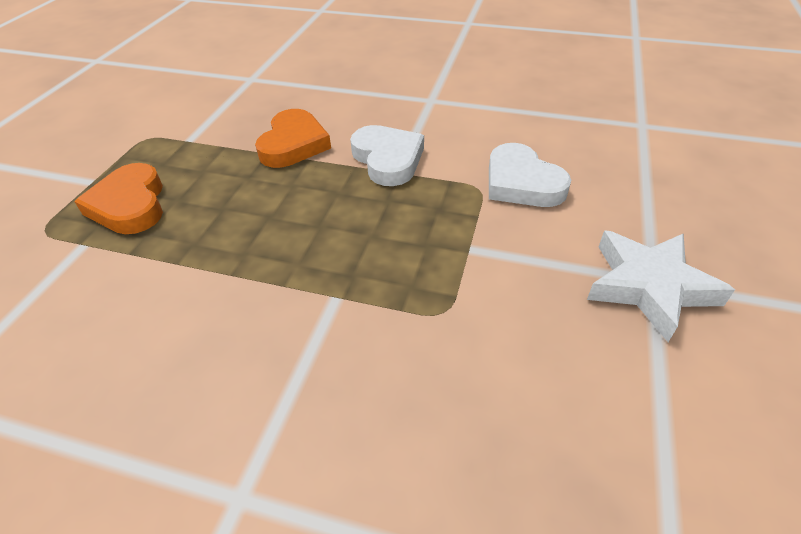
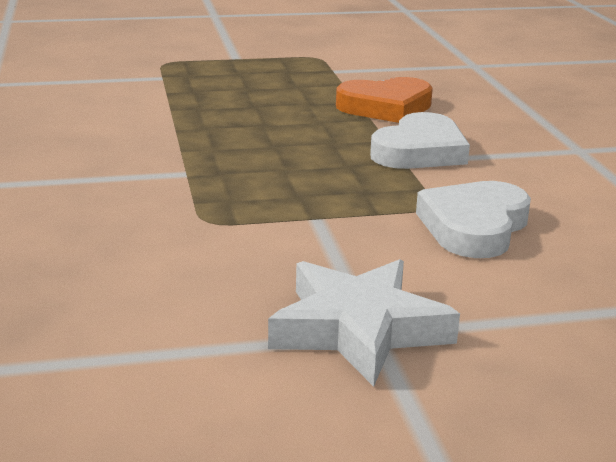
camera: 60 degrees right, 20 degrees down
(130, 205) = (222, 76): orange heart -> none

